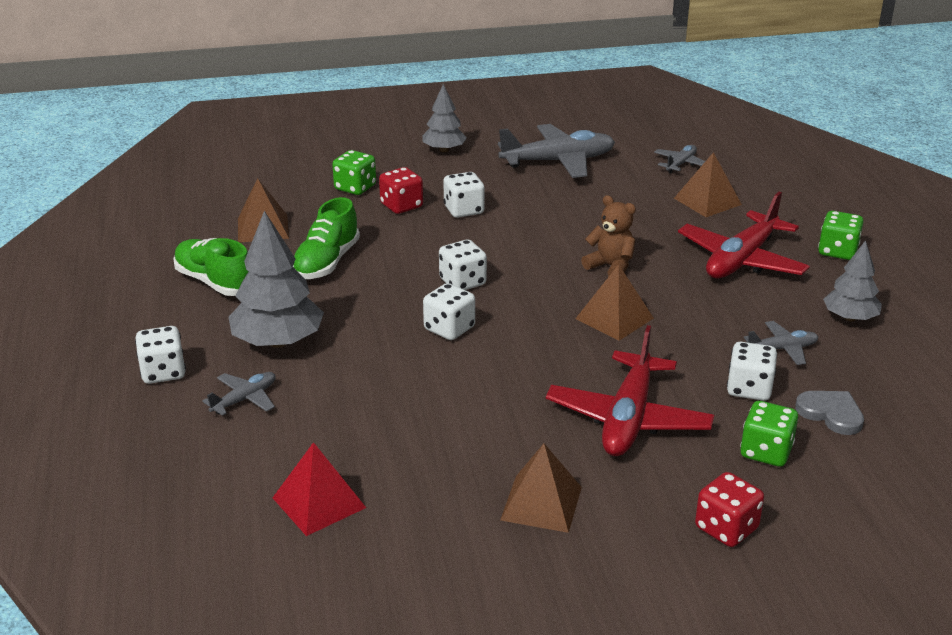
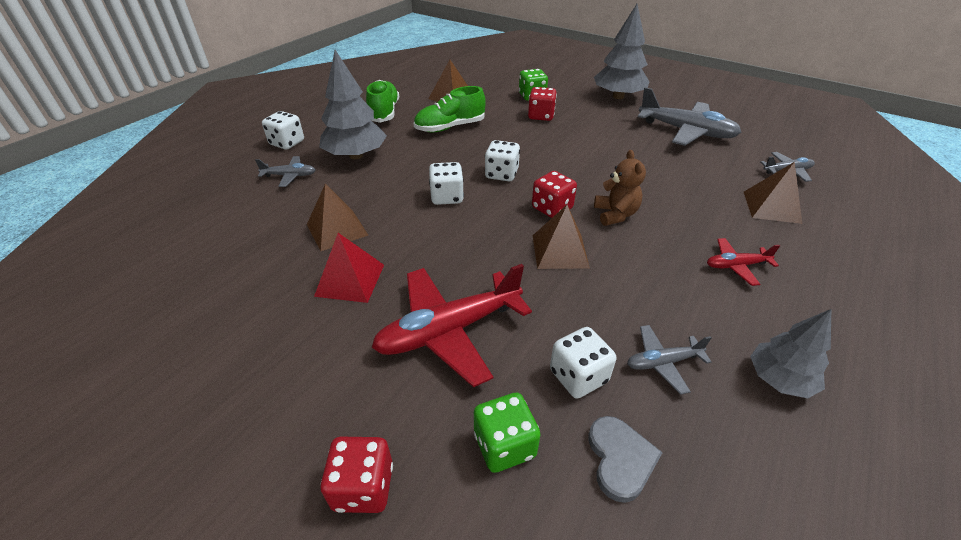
camera: 45 degrees right, 10 degrees up
(319, 502) = (212, 254): red pyramid -> red pyramid (350, 280)
(444, 150) = (618, 96): grey tree -> grey tree, size x1.61
(463, 210) = (573, 134): white dice -> none
(541, 503) = (296, 348): brown pyramid -> brown pyramid (337, 229)
(555, 288) = (552, 208): none -> red dice
(741, 260) = (736, 266): red plane -> red plane, size x0.50
(782, 349) = (663, 362): grey plane -> grey plane turned 135 degrees clockwise
(837, 251) = (853, 310): green dice -> none

